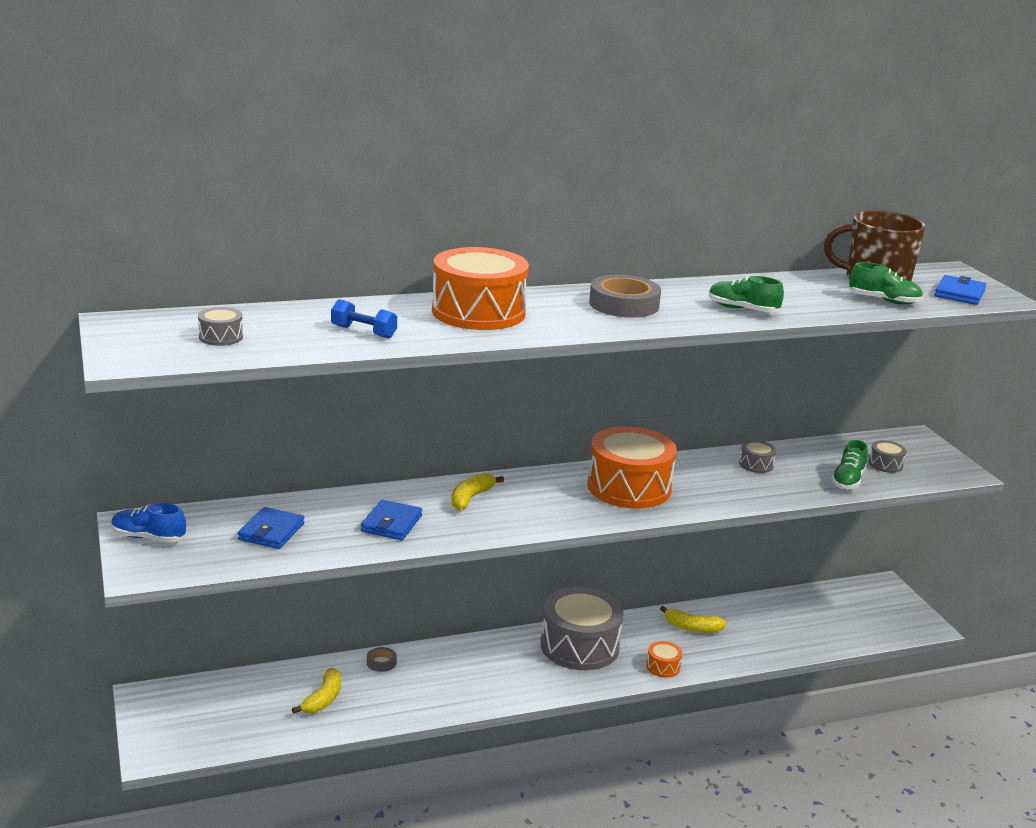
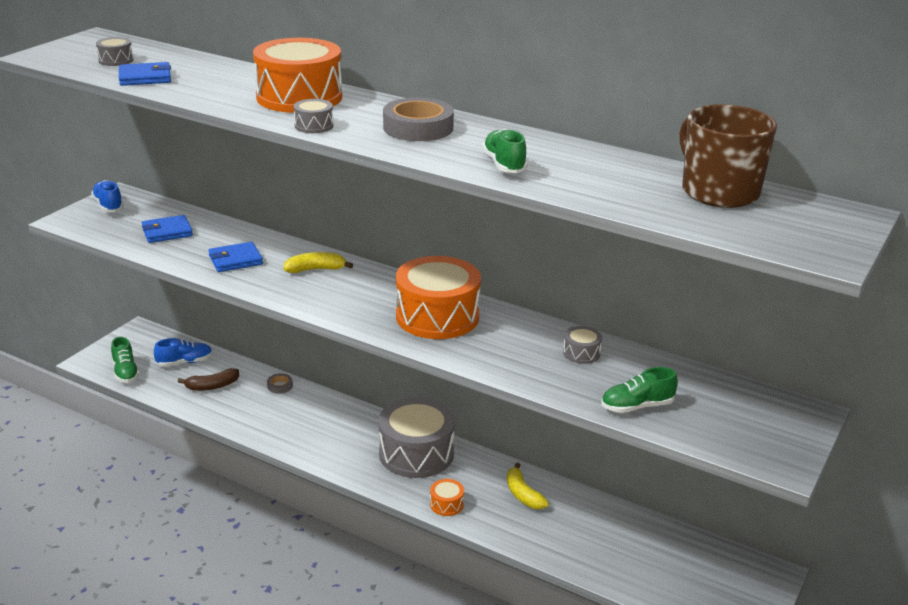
camera: 50 degrees right, 5 degrees up
(254, 696) = (184, 362): none -> blue shoe
(323, 699) = (212, 386): yellow banana -> brown banana
(363, 332) = (194, 84): blue dumbbell -> none
(884, 301) = (670, 207): green shoe -> green shoe (125, 372)
(885, 464) = (711, 415): grey drum -> grey drum (314, 126)
(959, 293) = (784, 233): blue wallet -> blue wallet (145, 77)

